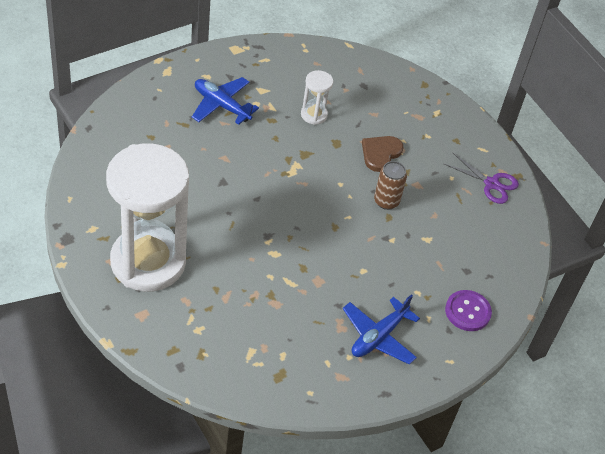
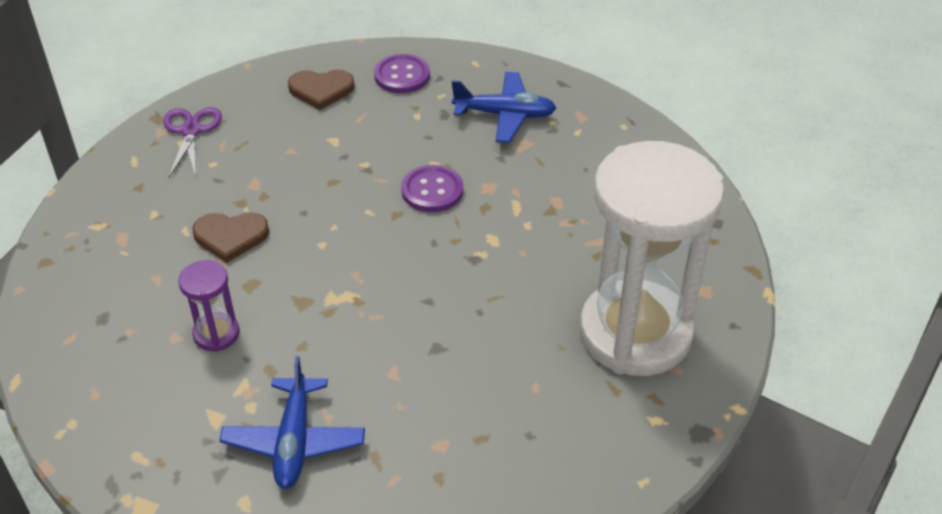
camera: 120 degrees left, 5 degrees down
(314, 115) = (216, 334): white hourglass -> purple hourglass
(339, 254) = (432, 190): none -> purple button
(386, 201) = (310, 194): brown can -> none
(485, 262) = (321, 90): none -> brown heart

